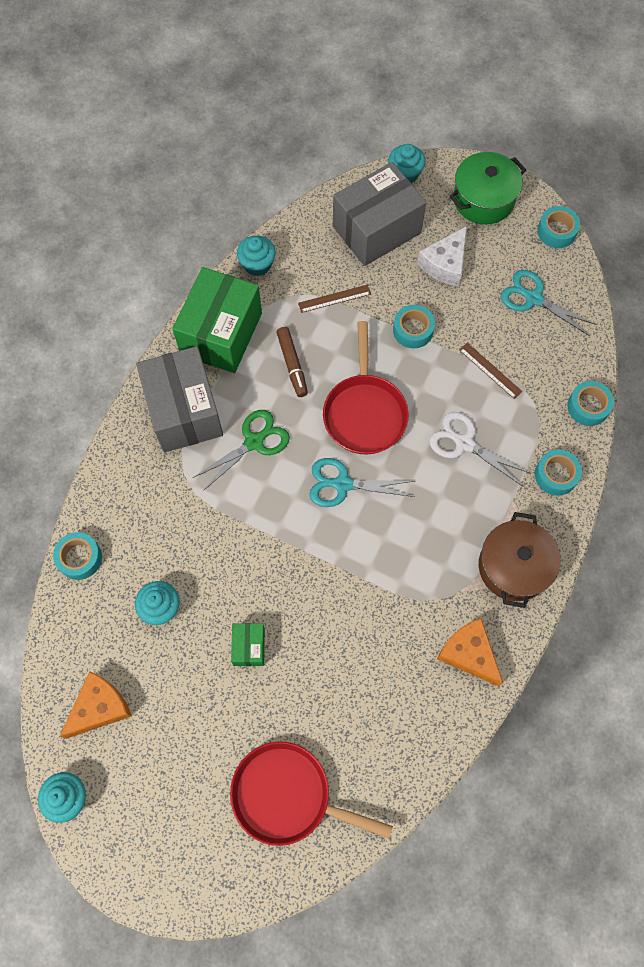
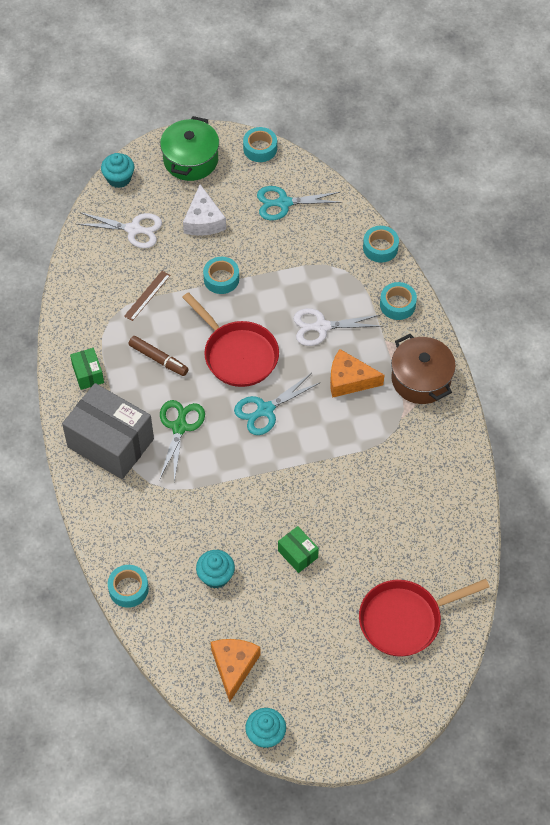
camera: 40 degrees left, 10 degrees down
(221, 334) = (88, 374): green box -> green box, size x0.45
(257, 264) = (69, 310): turquoise cupcake -> none
(376, 230) = (134, 229): grey box -> white scissors
(468, 653) = (440, 451): orange cheese -> orange cheese (349, 380)
(490, 370) = (297, 269): brown ruler -> none

